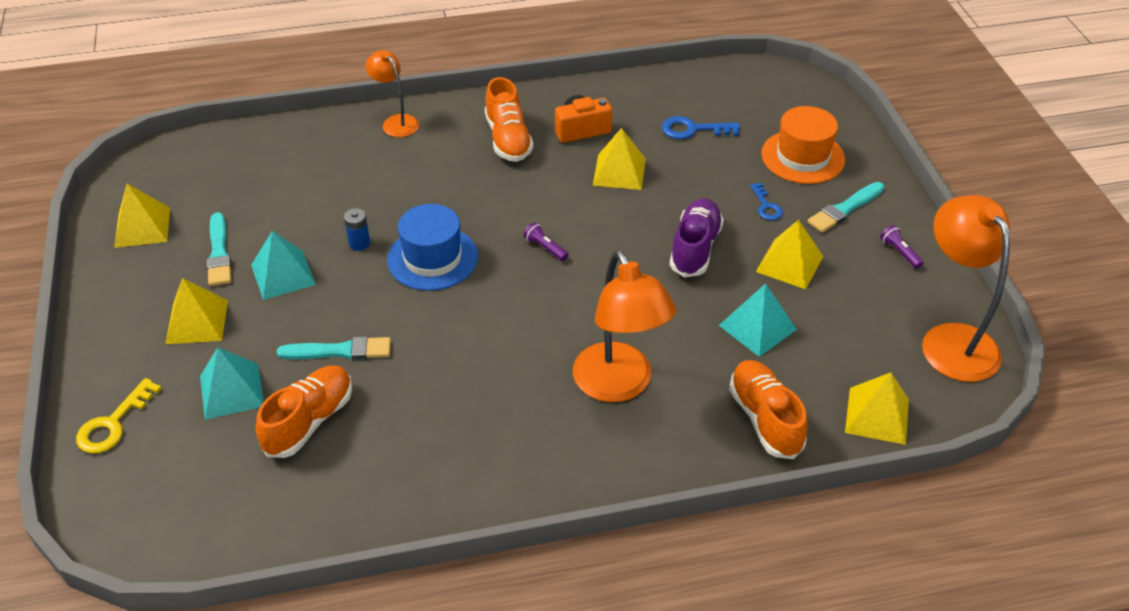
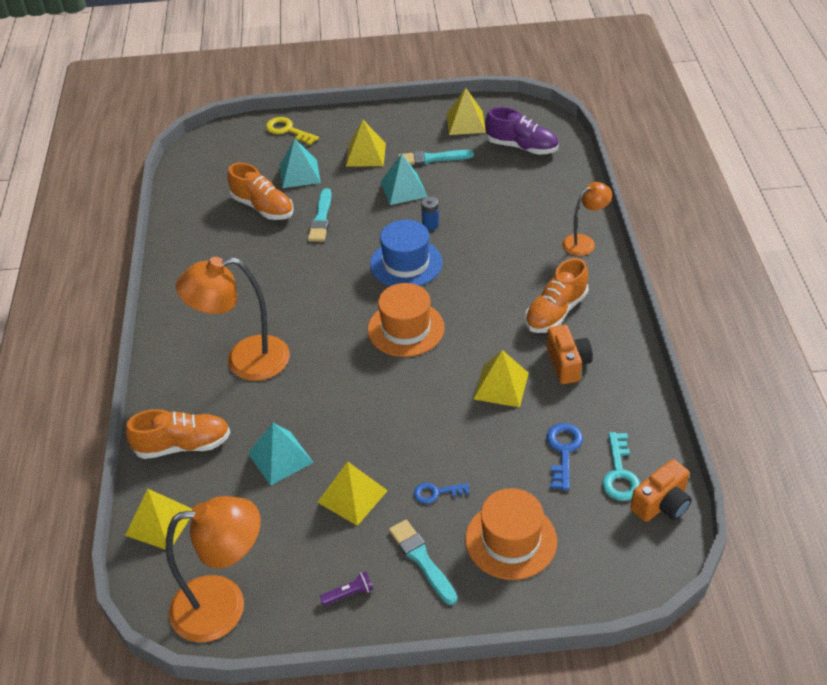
camera: 100 degrees right, 0 degrees up
(508, 139) = (555, 312): orange shoe -> orange shoe turned 45 degrees counterclockwise
(545, 248) = (406, 328): purple flashlight -> orange hat
(695, 248) = (386, 428): purple shoe -> purple shoe (521, 147)
(709, 98) = (619, 473): none -> turquoise key
(735, 76) = (661, 504): none -> orange camera

